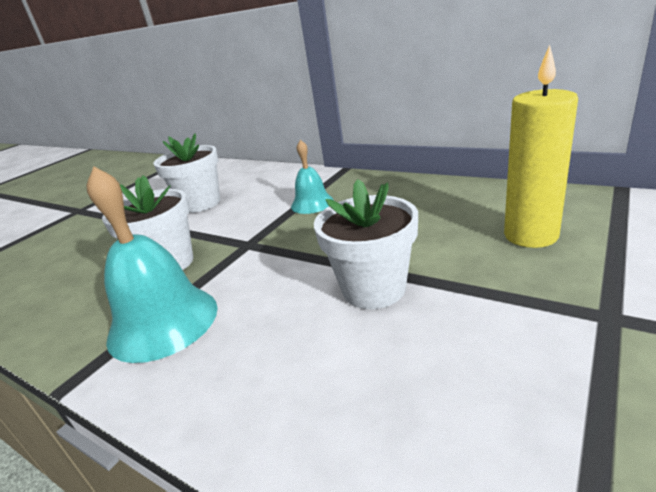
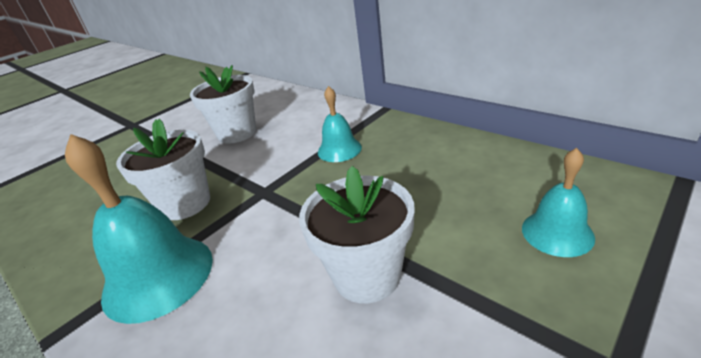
camera: 10 degrees right, 5 degrees up
(530, 235) = (557, 232): yellow candle -> turquoise bell

